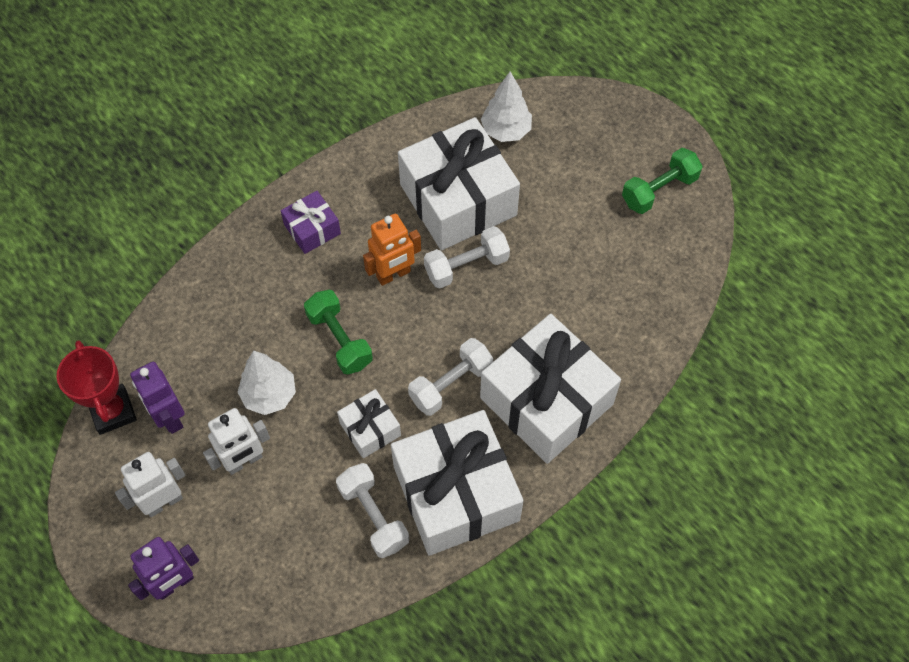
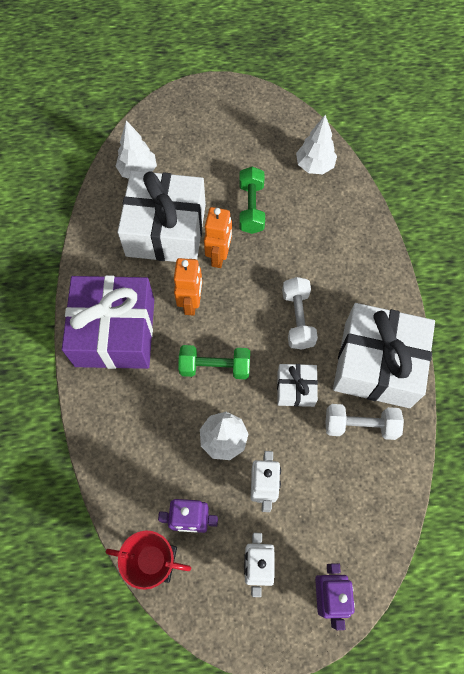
camera: 55 degrees left, 5 degrees up
(312, 229) = (115, 332): purple gift -> purple gift, size x2.13
(466, 266) = (219, 256): white dumbbell -> orange robot
(546, 401) = (348, 272): white gift -> none
(655, 289) = (314, 166): none -> white tree
(659, 190) = (249, 120): green dumbbell -> green dumbbell (251, 208)

